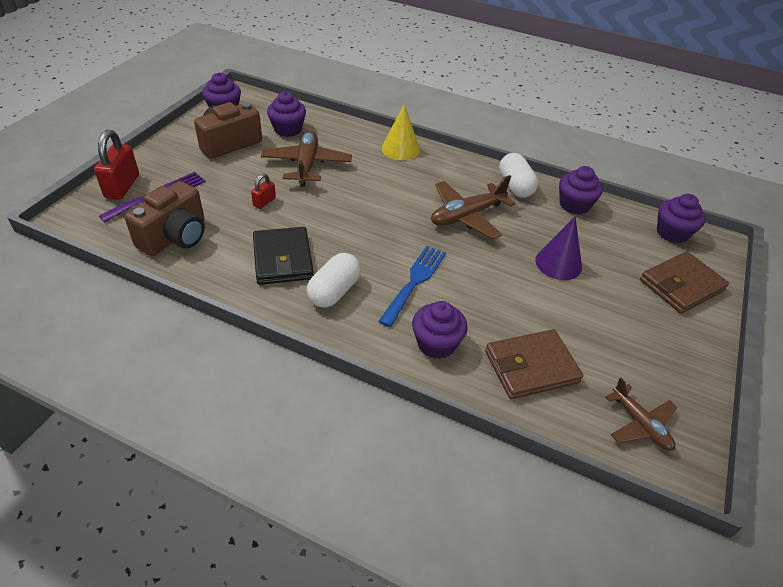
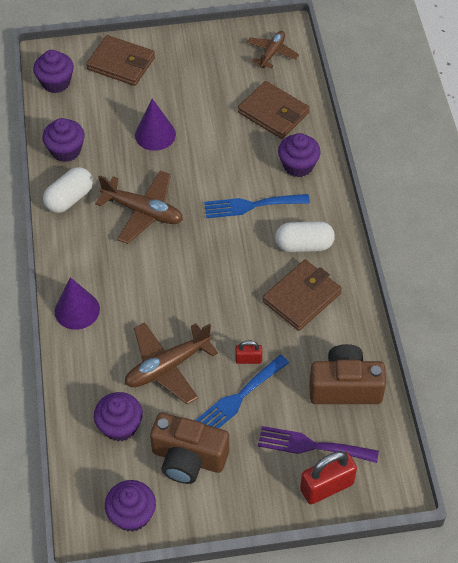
camera: 120 degrees left, 10 degrees up
(241, 182) = (238, 398): none -> blue fork
(283, 259) = (301, 297): black wallet -> brown wallet
(400, 149) = (77, 310): yellow cone -> purple cone

